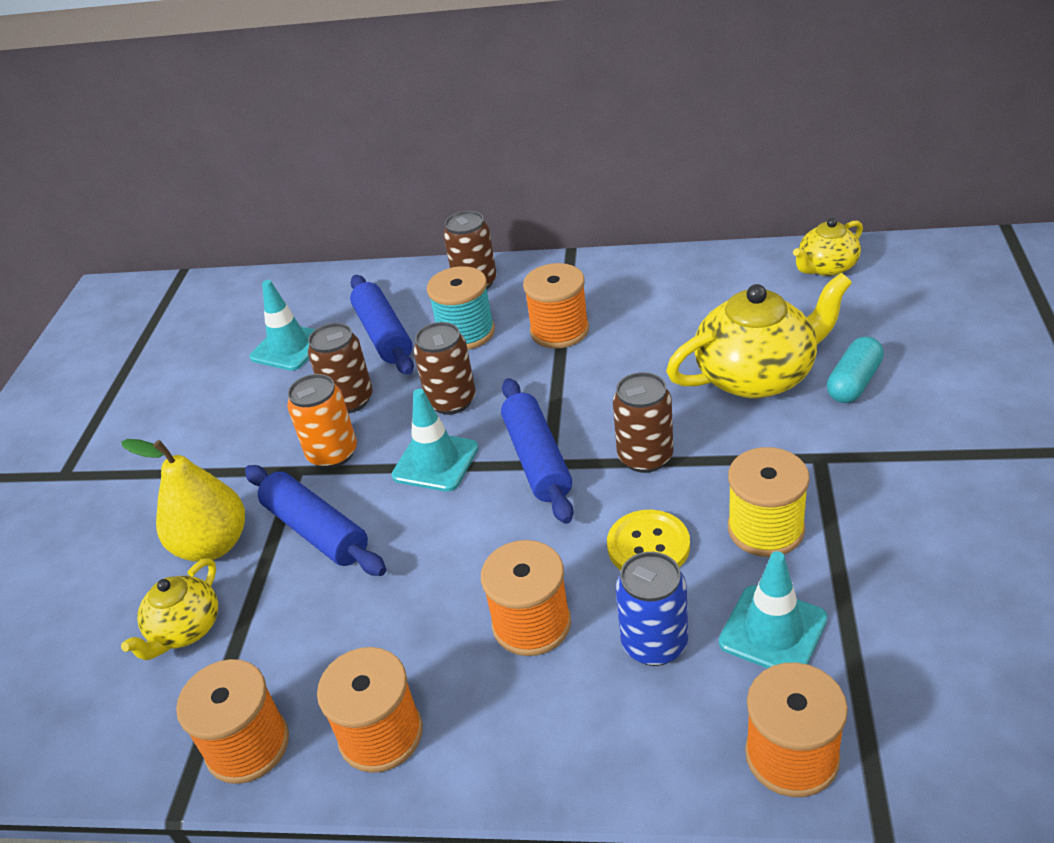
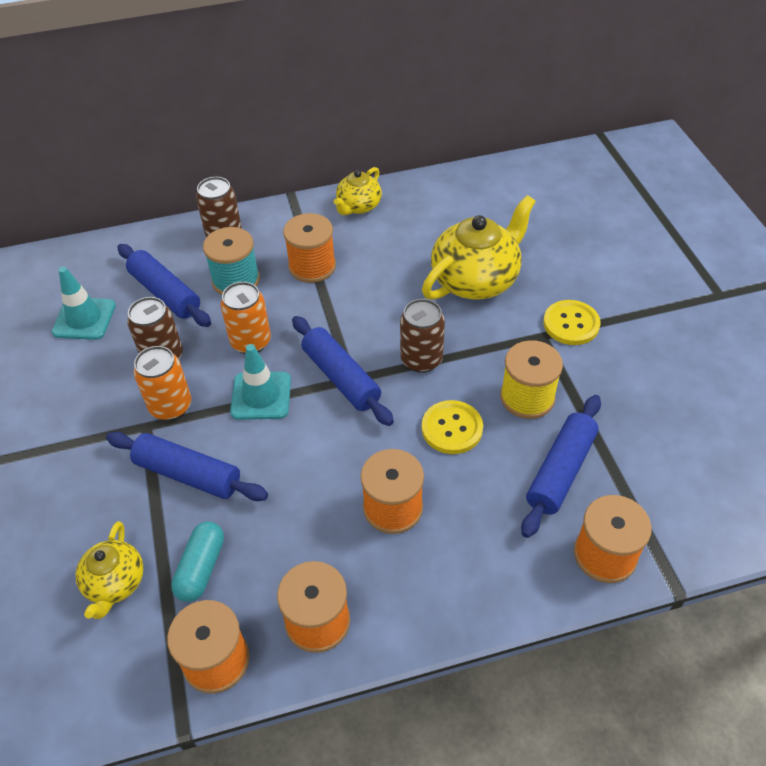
camera: 25 degrees left, 10 degrees up
(213, 545) = (103, 507): yellow pear -> none
(451, 401) = (251, 342): brown can -> orange can
(654, 644) = (486, 500): blue can -> none
(773, 631) = (560, 471): turquoise traffic cone -> blue rolling pin
(826, 267) = (491, 184): yellow teapot -> yellow teapot (358, 206)
(854, 382) = (544, 274): turquoise capsule -> turquoise capsule (201, 568)
(866, 450) = (571, 324): none -> yellow button

